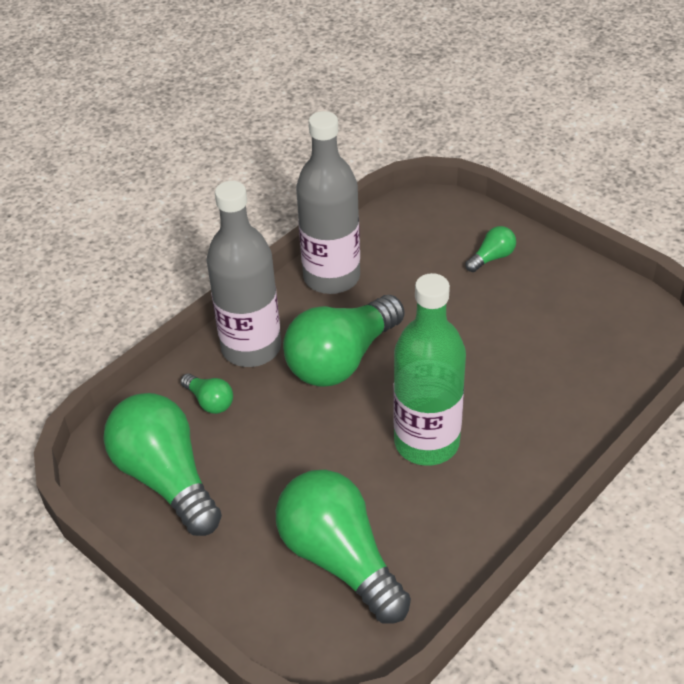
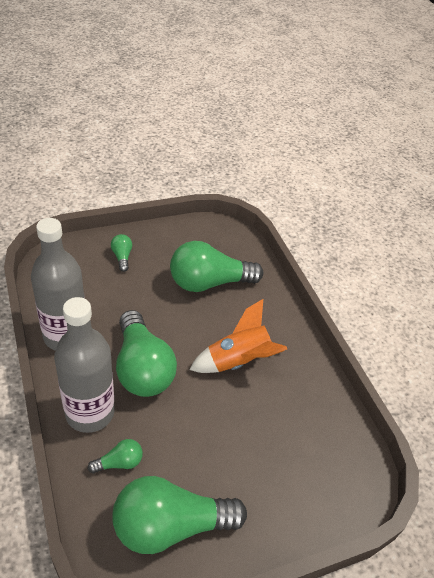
camera: 70 degrees left, 0 degrees up
(339, 559) = (298, 450): green light bulb -> green light bulb (209, 283)
(426, 442) = (238, 361): green bottle -> orange rocket

